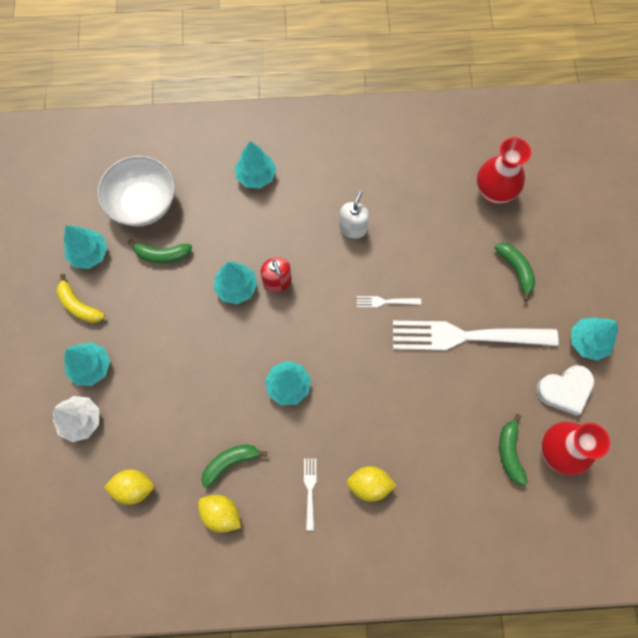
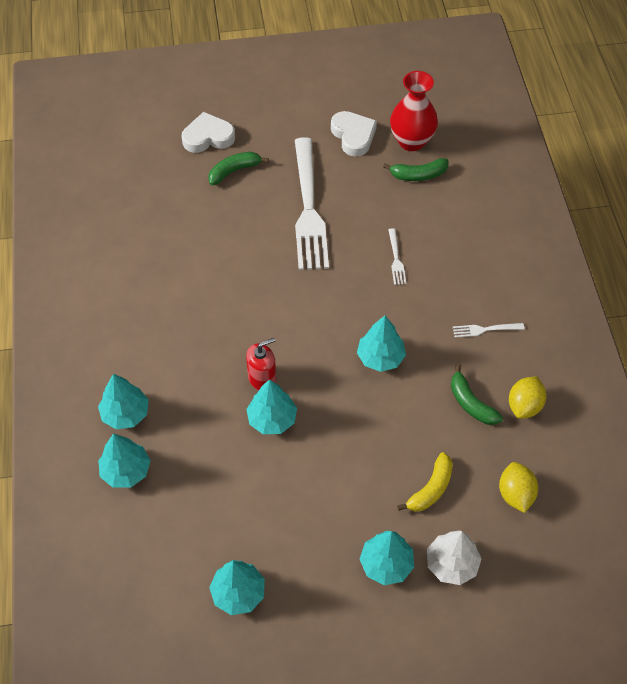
camera: 95 degrees left, 15 degrees down
(79, 305) = (309, 592): yellow banana -> yellow banana (431, 489)
(143, 203) = (165, 538): white bowl -> none
(162, 255) = (235, 505): green banana -> none
(353, 228) = (192, 311): white soap dispenser -> none
(369, 484) = (469, 281): yellow lemon -> none
(385, 301) = (277, 277): white fork -> white fork (396, 259)
(493, 192) = (146, 189): red vase -> none
(560, 248) = (208, 137): none -> white heart
(587, 341) = (304, 119): turquoise tree -> turquoise tree (126, 471)

